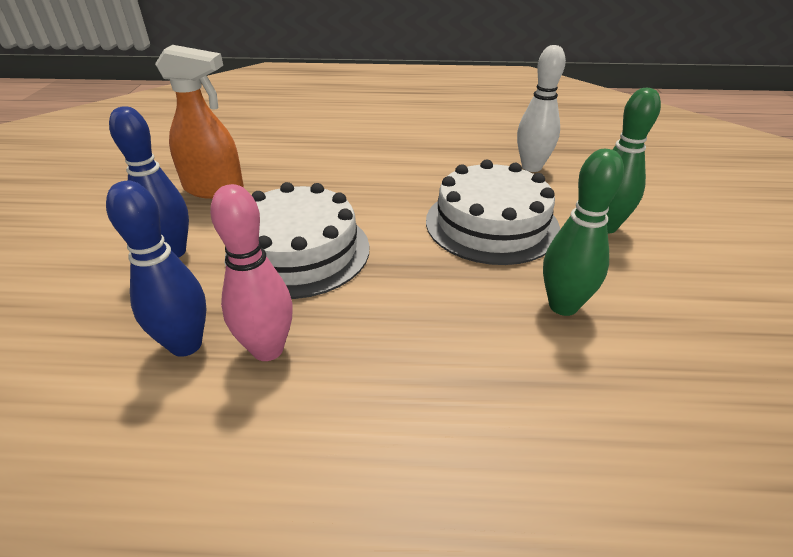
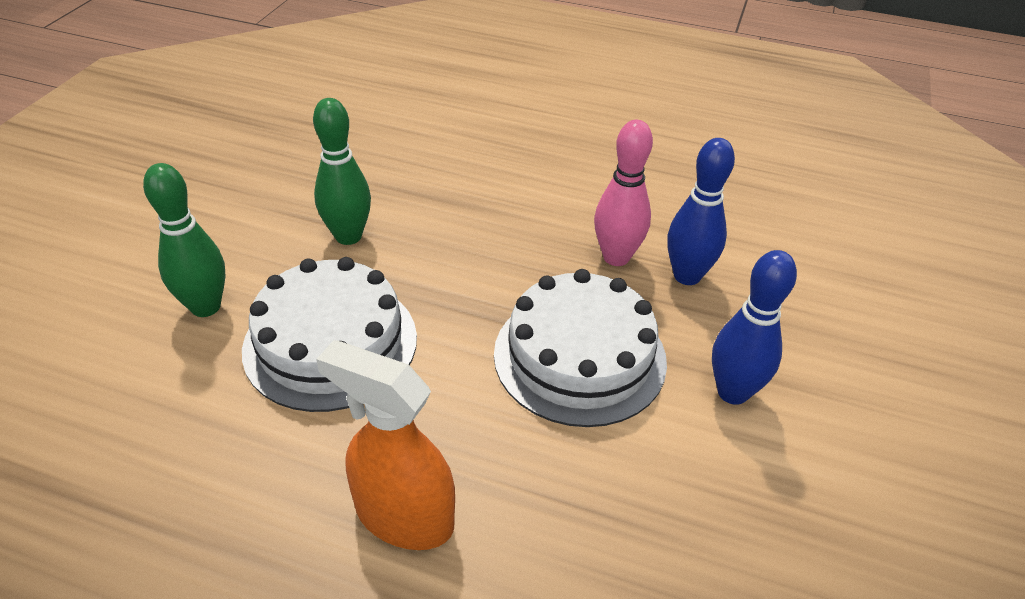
camera: 165 degrees left, 5 degrees up
(214, 189) = (706, 525): orange spray bottle -> orange spray bottle (403, 516)
(531, 167) = (164, 447): white bowling pin -> none

